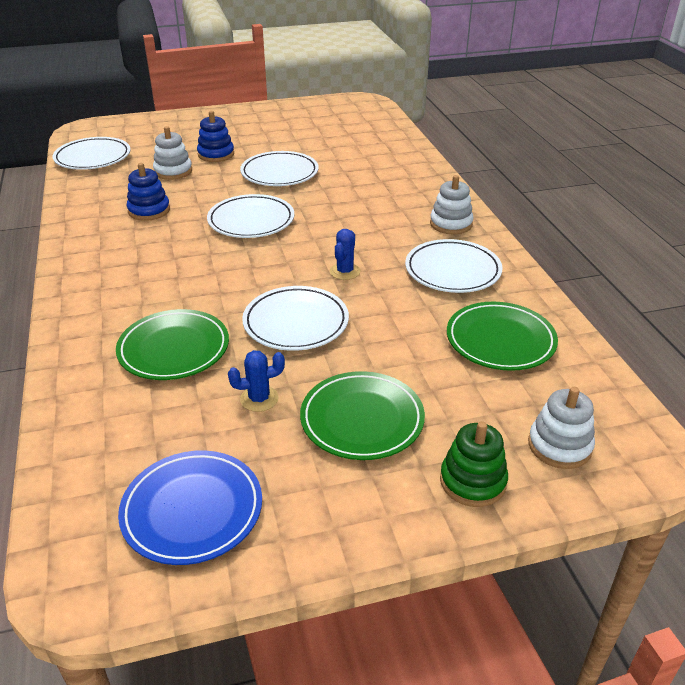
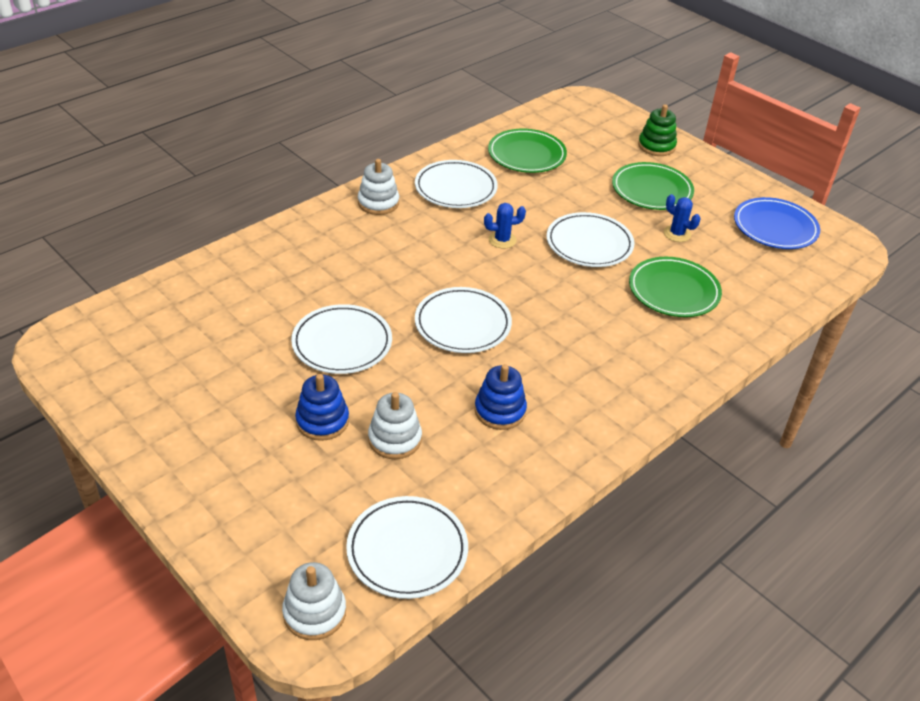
camera: 120 degrees left, 5 degrees up
(559, 445) = (602, 124): white stacking toy -> white stacking toy (314, 613)

